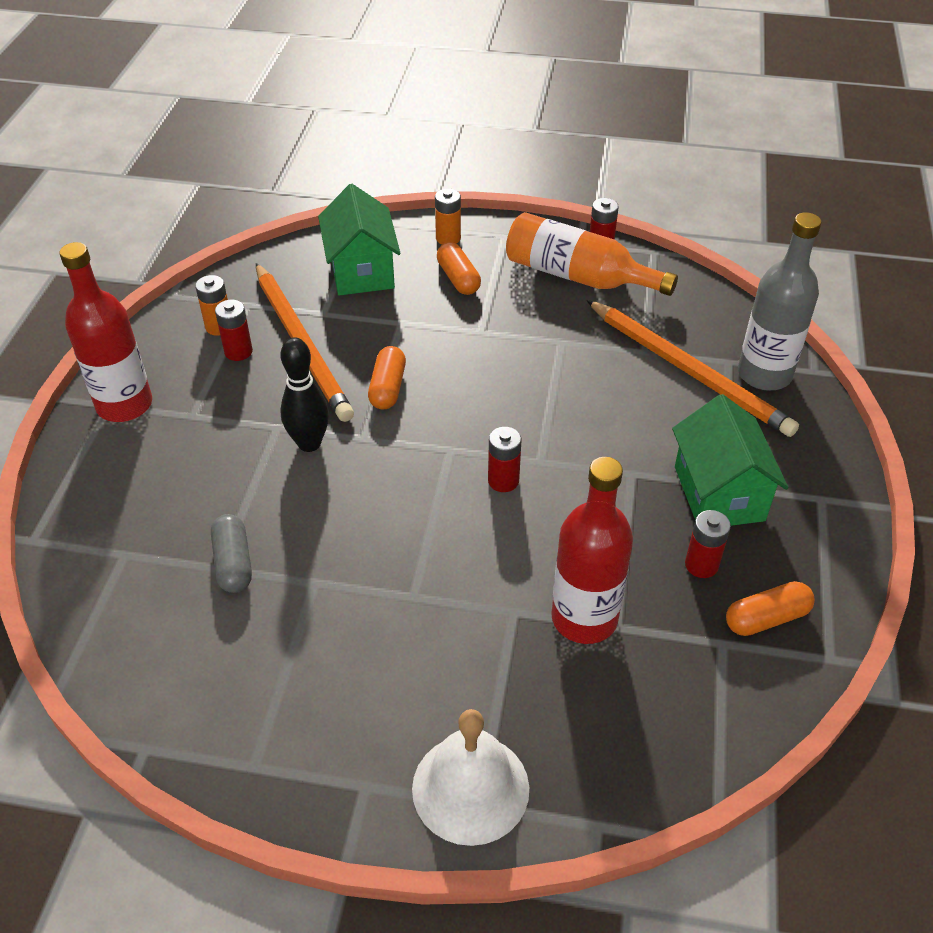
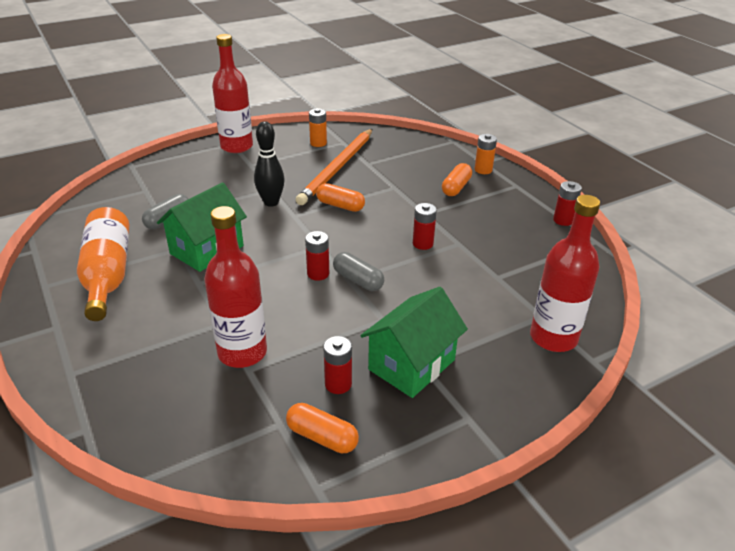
camera: 50 degrees right, 10 degrees down
(238, 352) = (308, 155): red battery -> red battery (422, 244)
(361, 271) = (415, 158): green house -> green house (207, 250)
(387, 388) = (340, 205): orange capsule -> orange capsule turned 60 degrees clockwise
(470, 788) = (79, 365): white bell -> none
(548, 455) = (358, 280): none -> grey capsule
(578, 276) = (524, 224): orange bottle -> orange bottle (107, 274)
(689, 371) = (506, 303): orange pencil -> none
(764, 374) = (553, 337): grey bottle -> red bottle

